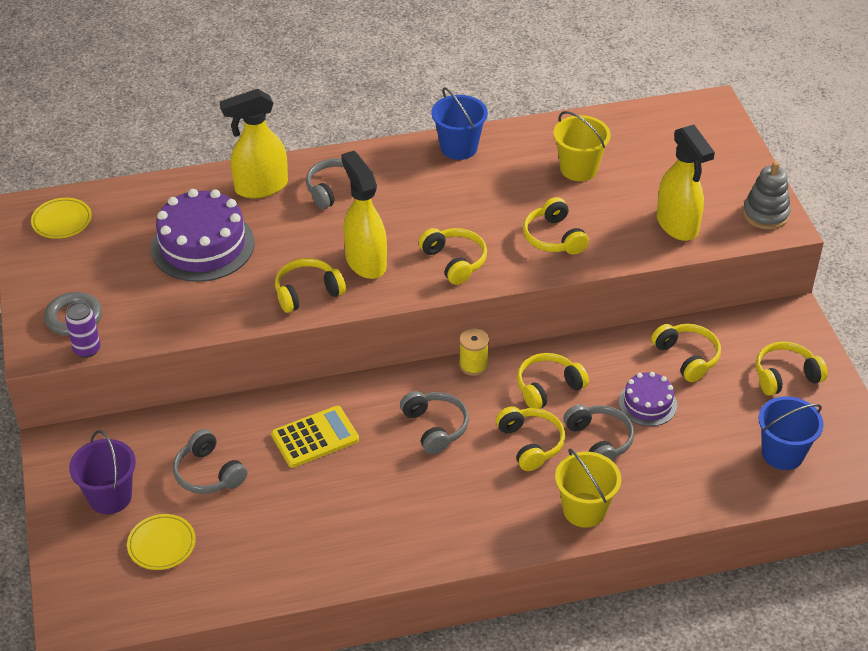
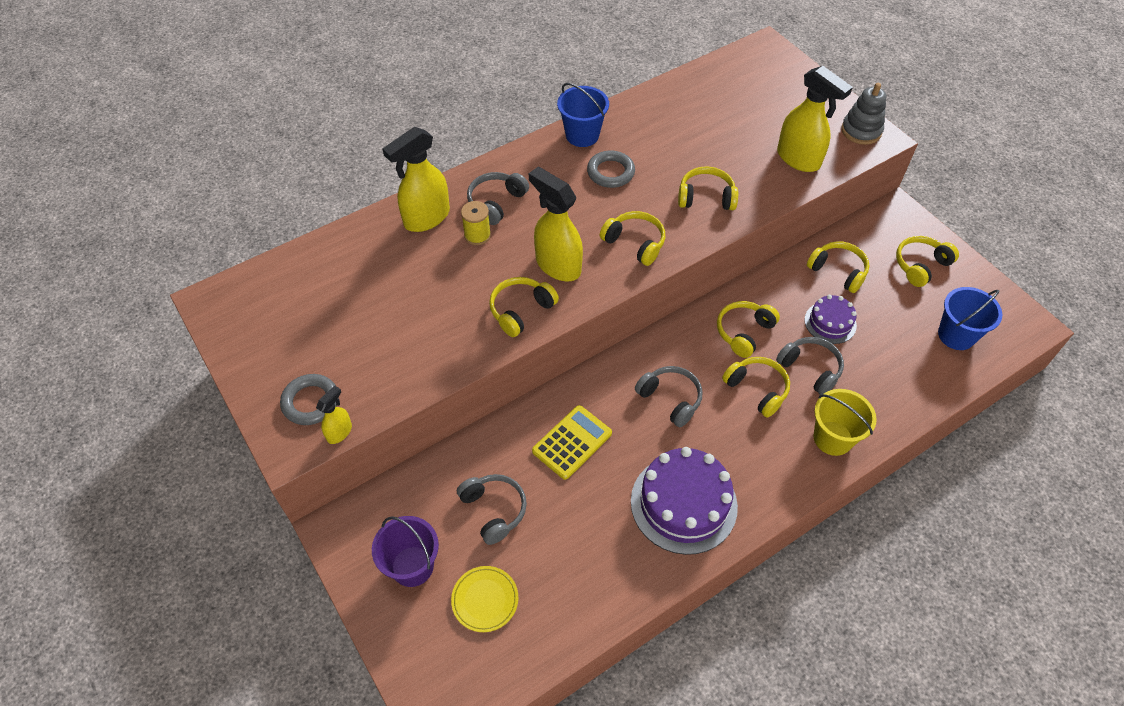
camera: 20 degrees left, 10 degrees up
(62, 221) = (252, 303): yellow plate -> none
(87, 349) = (339, 432): purple can -> yellow spray bottle
(203, 245) = (400, 290): purple cake -> purple cake (683, 503)
(208, 473) = (493, 510): grey headphones -> grey headphones turned 150 degrees counterclockwise
(468, 190) = (610, 172): none -> grey ring
(473, 365) = (672, 330): yellow spool -> yellow spool (477, 235)
(554, 237) = (706, 197): yellow headphones -> yellow headphones turned 135 degrees clockwise
(578, 169) = (692, 129): yellow bucket -> none

